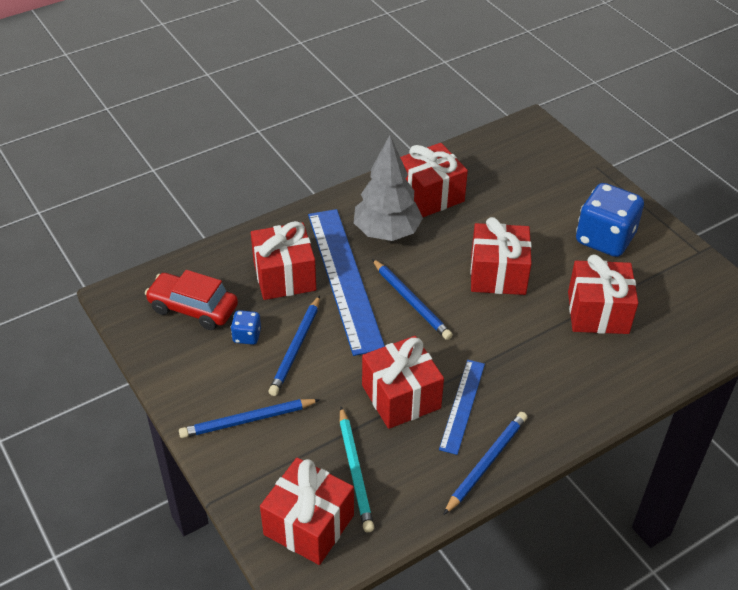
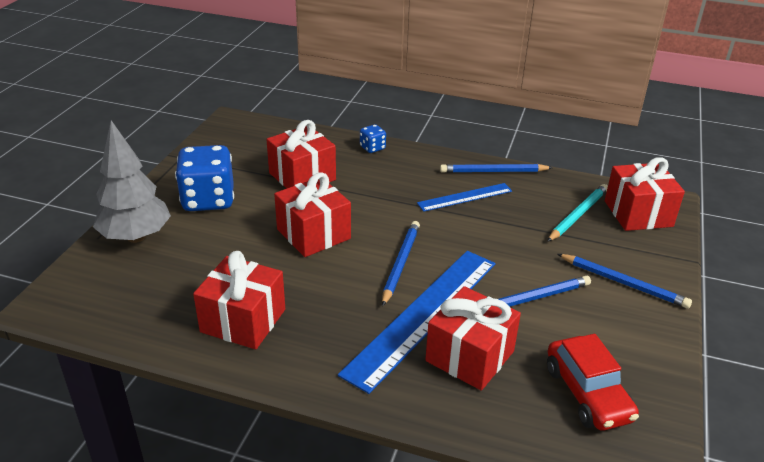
camera: 130 degrees left, 10 degrees down
(247, 336) = (562, 335): blue dice -> blue dice (372, 148)
(387, 233) = (332, 321): grey tree -> grey tree (136, 237)
(401, 397) = (496, 224): red gift -> none

